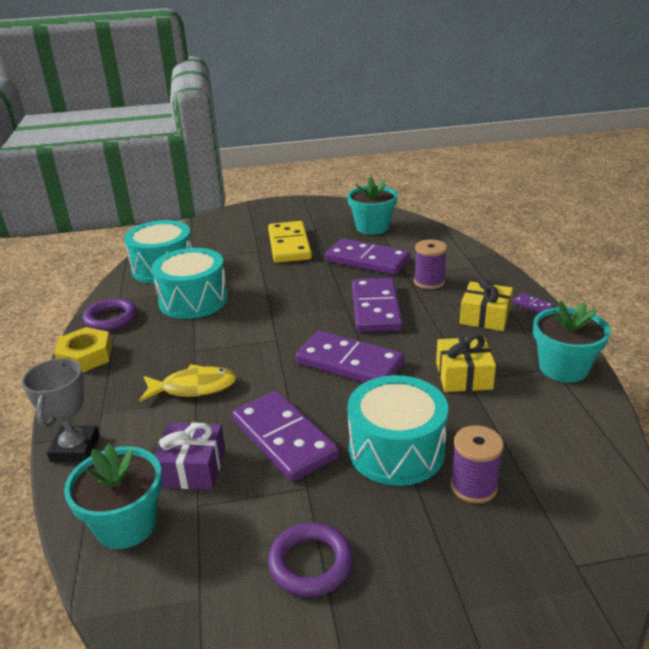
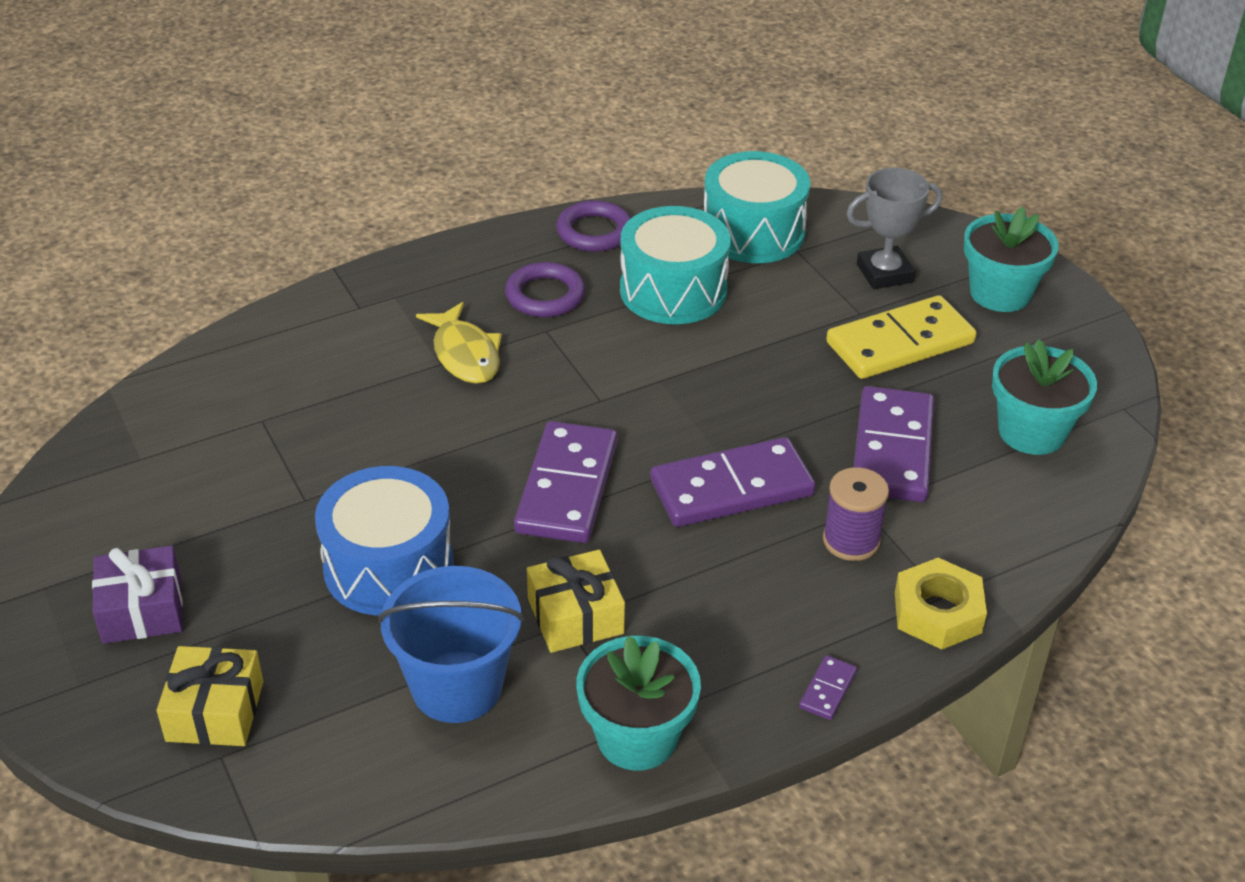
camera: 70 degrees right, 10 degrees up
(75, 448) = (330, 300): grey trophy -> grey trophy (884, 273)
(85, 356) = (501, 243): yellow nut -> yellow nut (937, 612)
(126, 525) = (225, 378): turquoise flower pot -> turquoise flower pot (1000, 293)
(192, 468) = (318, 398): purple gift -> purple gift (142, 610)
(284, 438) = (386, 460): purple domino -> none
(310, 563) = (193, 527): purple ring -> purple ring (545, 295)
(396, 450) = (388, 567): turquoise drum -> blue drum
(473, 486) = (336, 650): purple spool -> none
(485, 317) = (760, 626): yellow gift -> yellow gift (215, 711)
(516, 432) = (457, 686): none -> blue bucket

